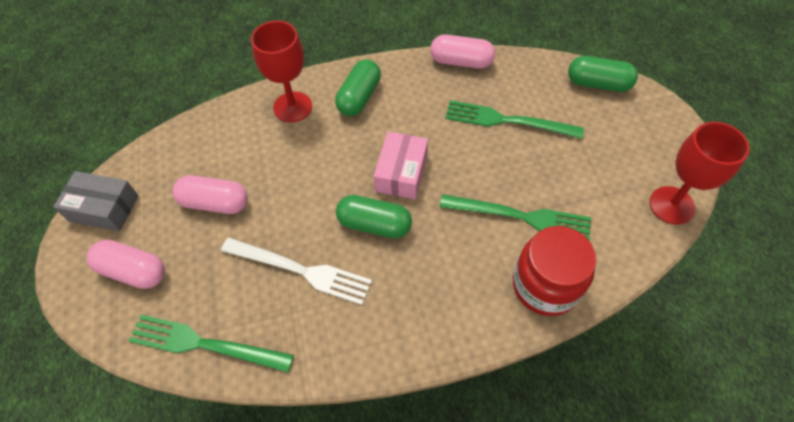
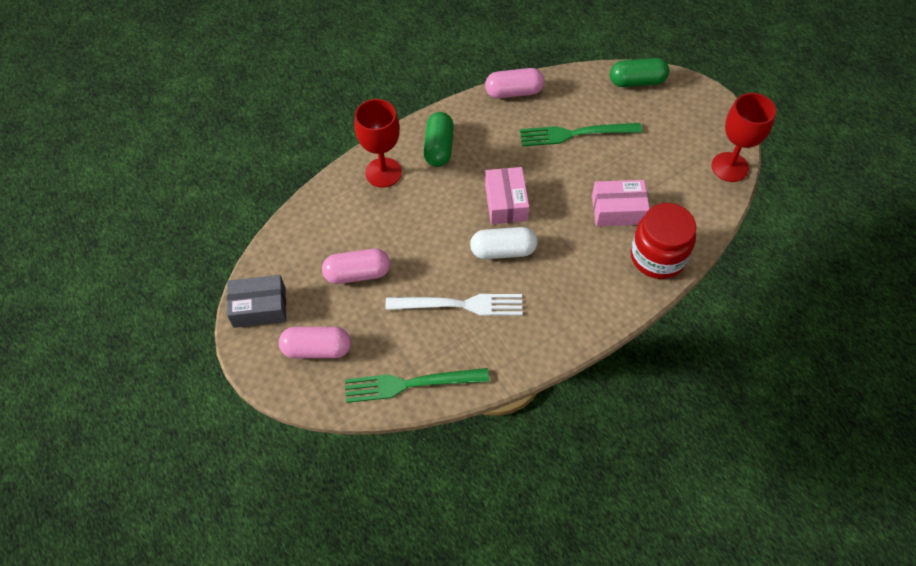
camera: 20 degrees left, 0 degrees up
(374, 224) = (503, 251): green capsule -> white capsule
(521, 217) = (618, 210): green fork -> pink box

